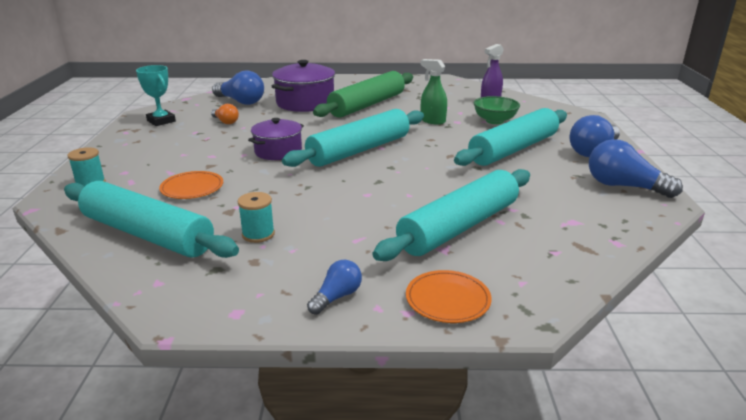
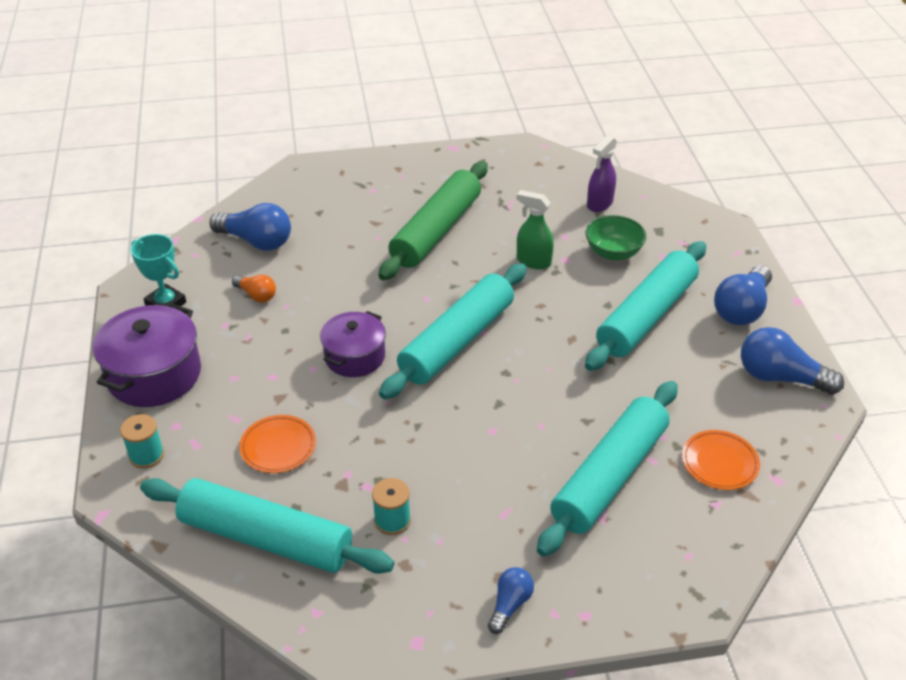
camera: 10 degrees left, 15 degrees up
(305, 103) = (349, 235): purple pot -> purple pot (154, 374)
(447, 299) = (620, 592): orange plate -> orange plate (719, 462)

